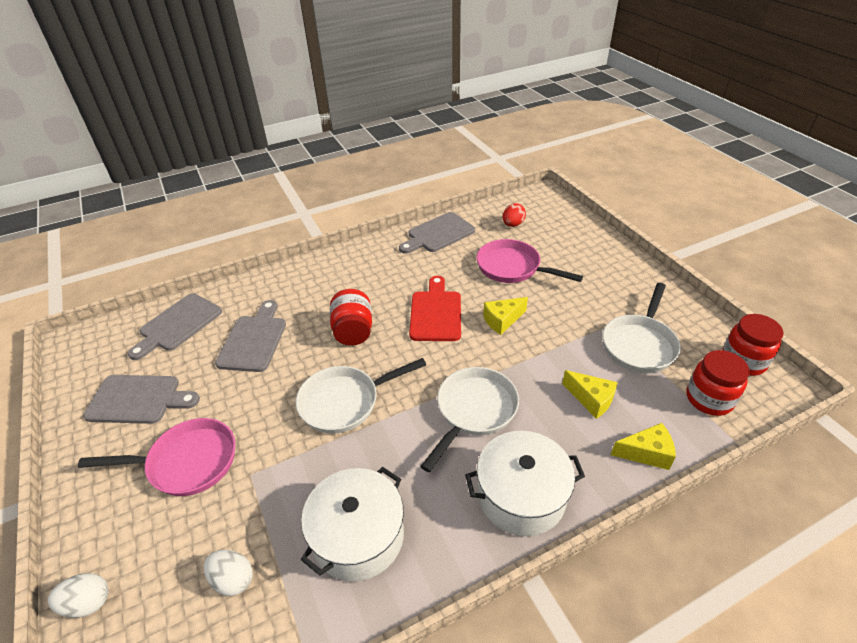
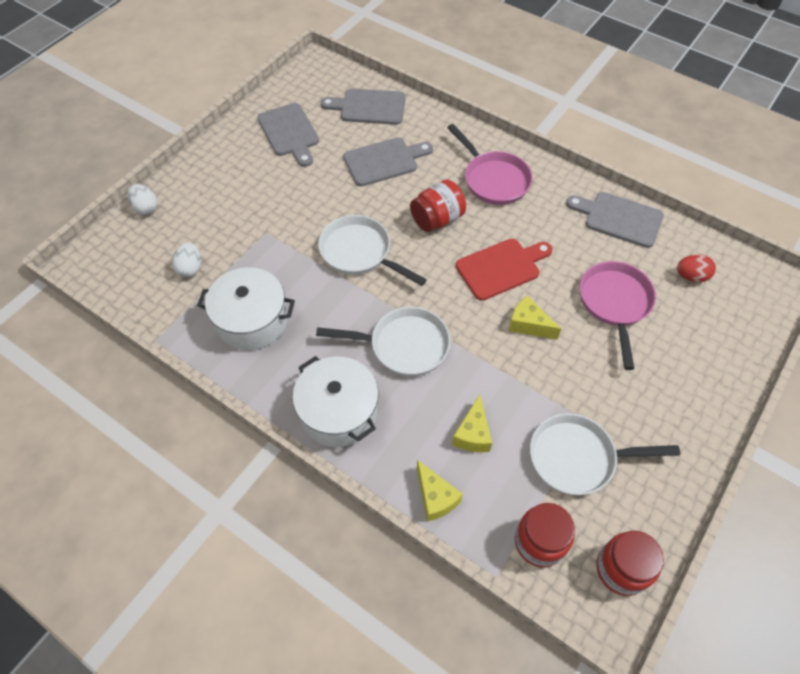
camera: 60 degrees right, 15 degrees up
(187, 462) = (256, 192): pink pan -> pink pan (493, 179)

